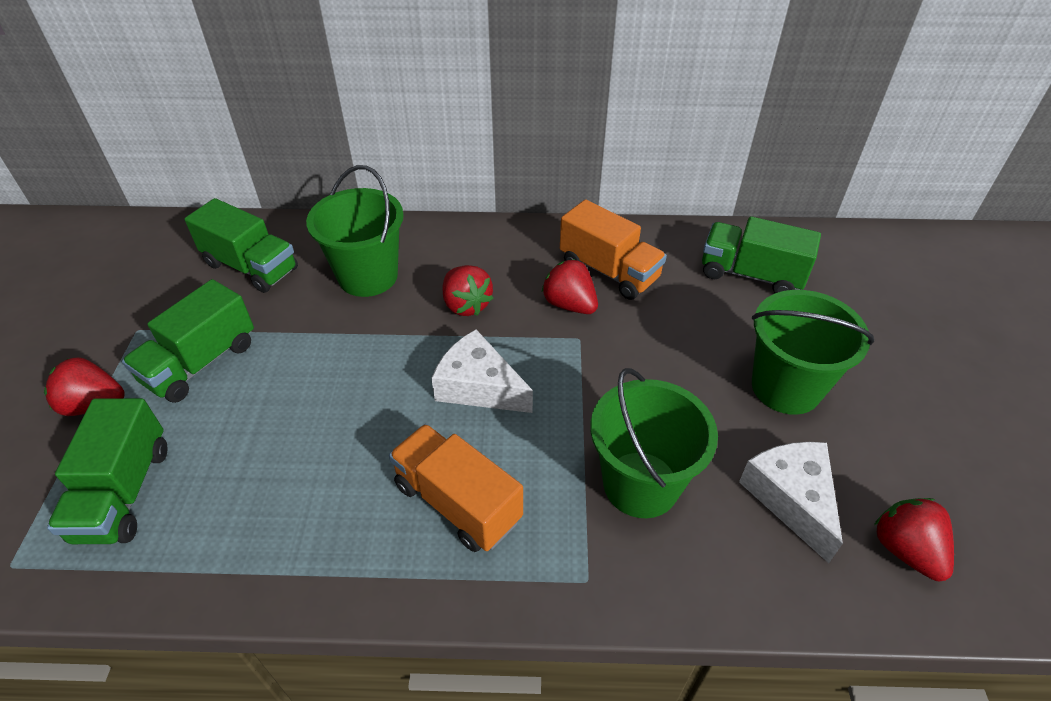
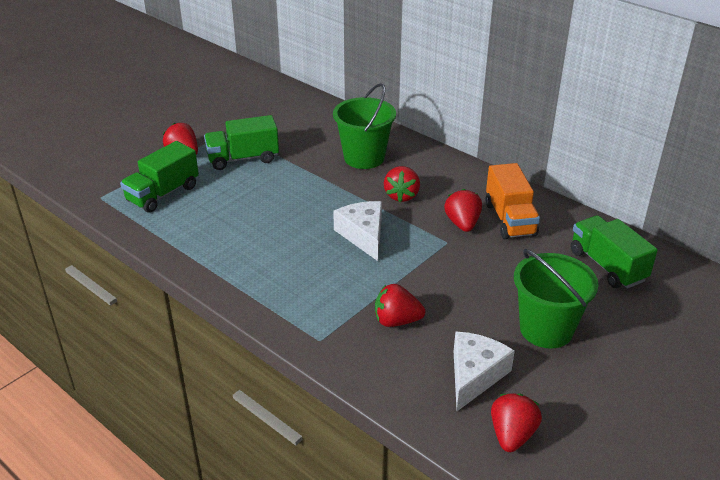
camera: 40 degrees right, 10 degrees down
(251, 267) = (309, 126): green truck -> none
(457, 502) = (296, 276): orange truck -> none
(640, 484) = (396, 321): green bucket -> red strawberry

